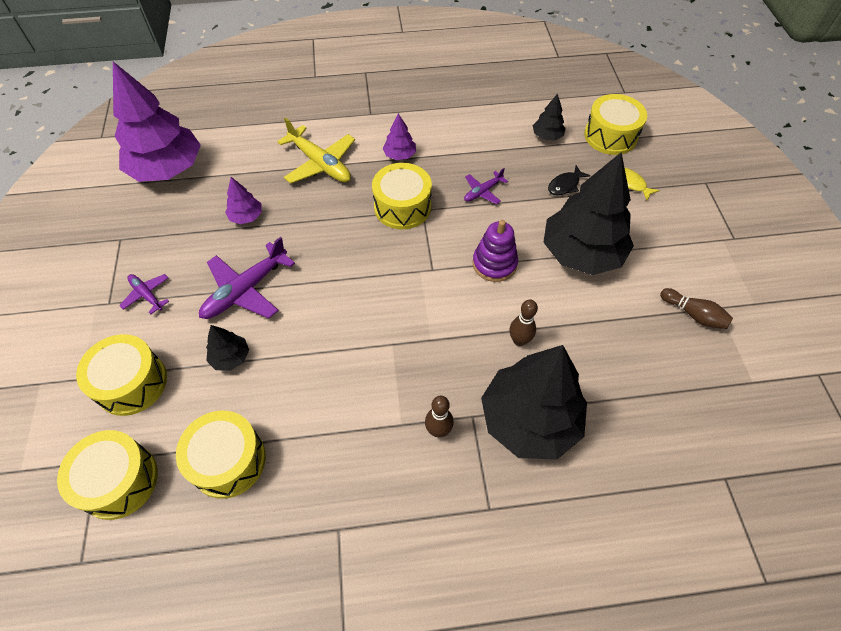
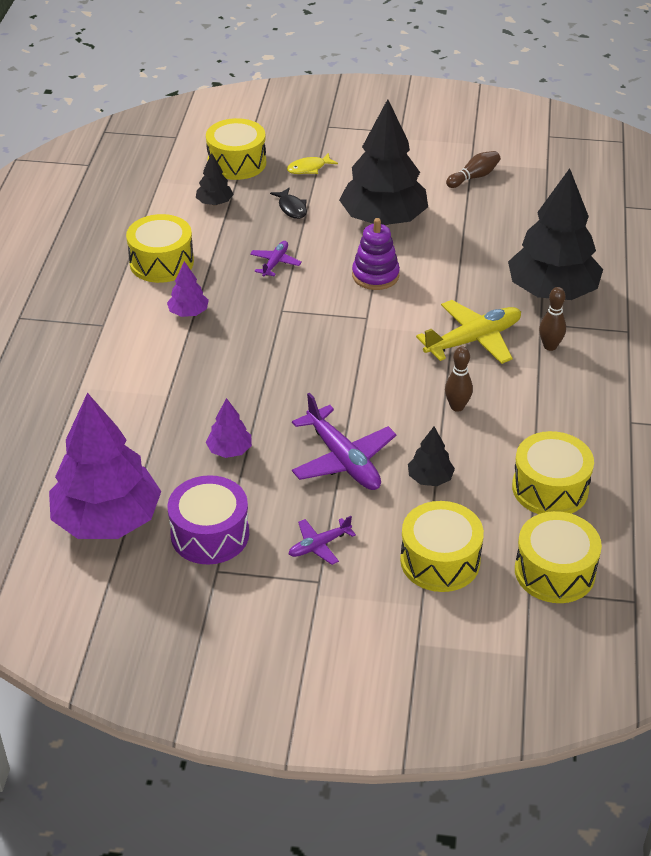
camera: 75 degrees left, 15 degrees down
(156, 226) = (210, 534): none -> purple drum
(320, 163) = (169, 378): yellow plane -> yellow plane (473, 340)
(402, 207) = (271, 324): yellow drum -> yellow drum (161, 262)
(483, 191) = (275, 263): purple plane -> purple plane turned 135 degrees counterclockwise
(519, 340) = (470, 279): brown bowling pin -> brown bowling pin (457, 407)

